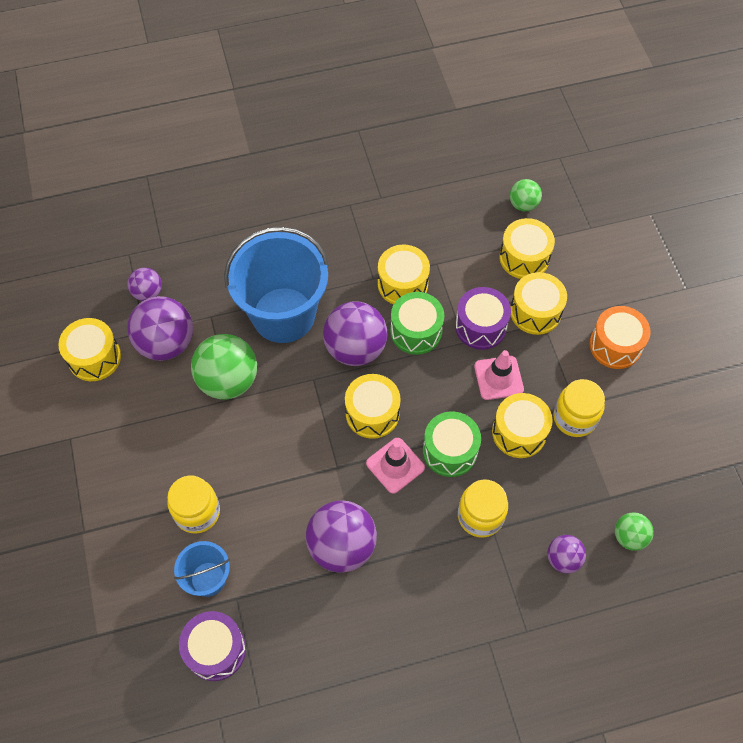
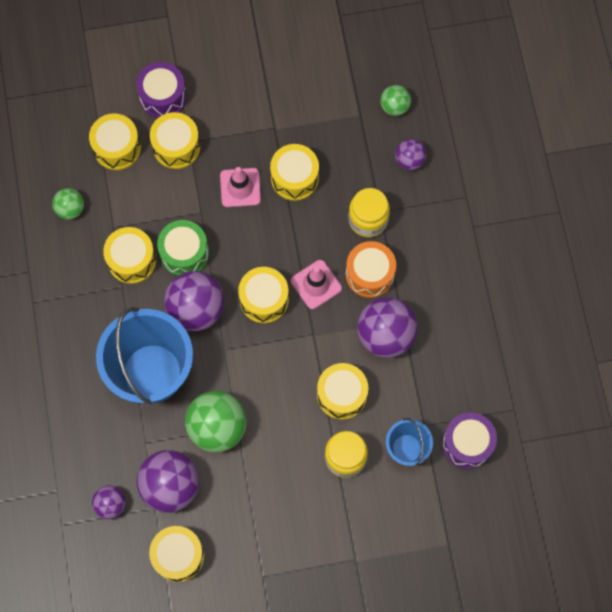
camera: 85 degrees left, 10 degrees up
(268, 503) = (342, 395): none -> yellow drum
(450, 451) = (306, 237): green drum -> none
(480, 326) = (186, 196): purple drum -> purple drum (163, 97)
(523, 204) = (56, 140): green ball -> green ball (70, 209)
(574, 418) = (285, 131): yellow jar -> none
(615, 345) = (218, 85): orange drum -> orange drum (369, 274)

